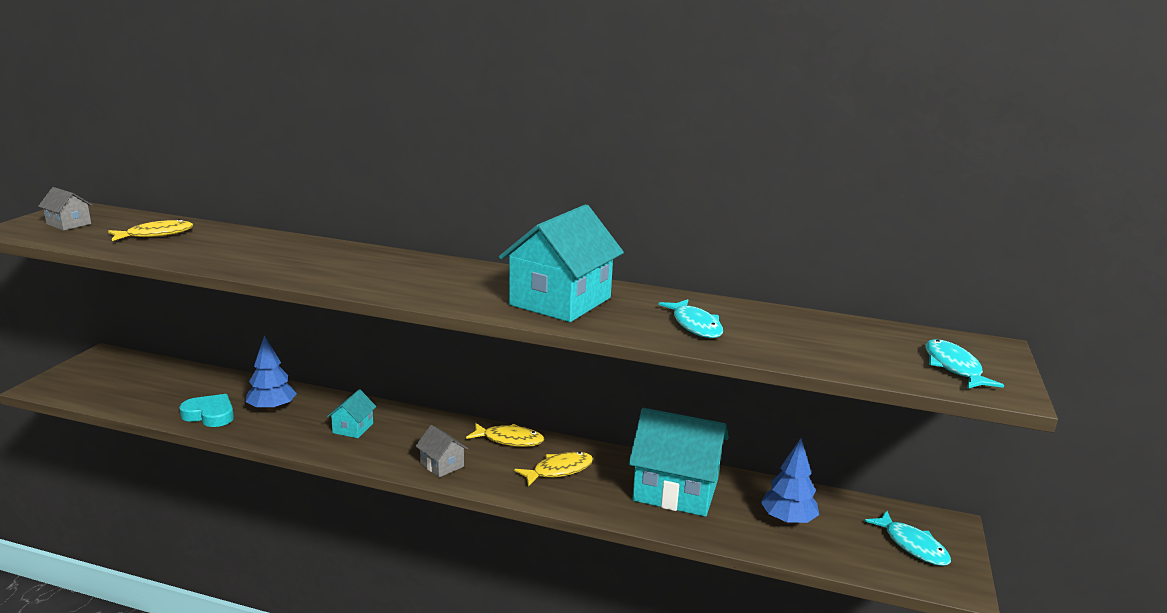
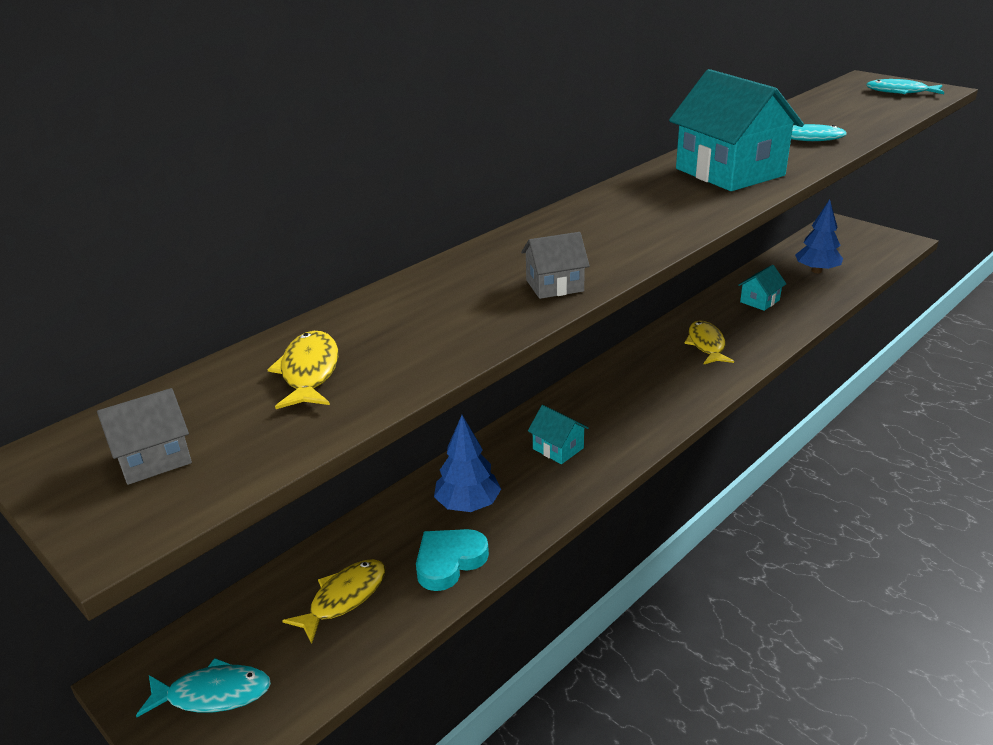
camera: 60 degrees left, 10 degrees up
(442, 465) = (667, 403): grey house -> grey house (554, 285)
(509, 440) = (638, 358): yellow fish -> yellow fish (344, 598)
(676, 490) = (759, 301): turquoise house -> turquoise house, size x0.46
(912, 545) = (859, 240): turquoise fish -> turquoise fish (213, 694)

